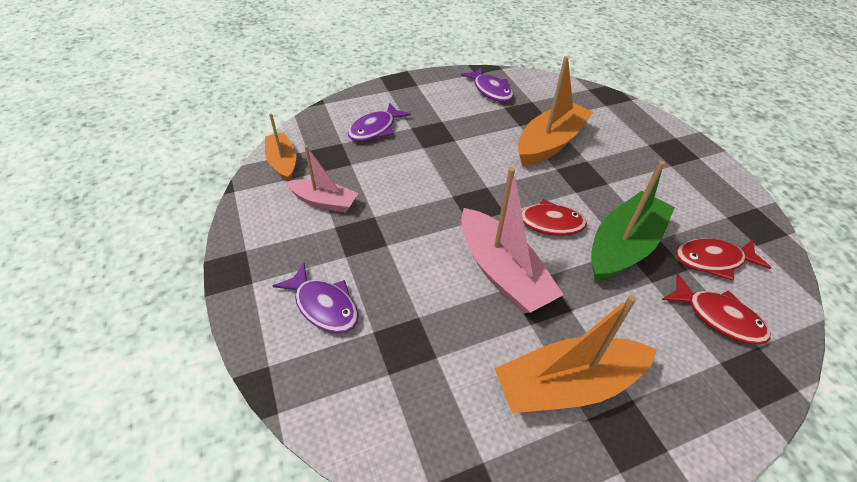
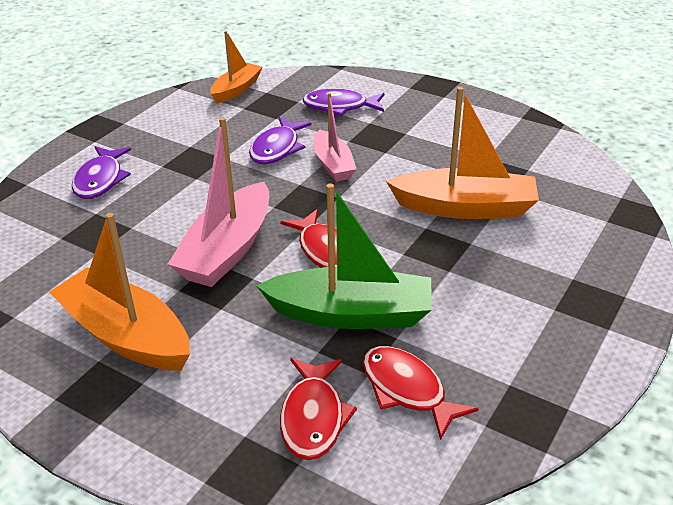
camera: 55 degrees right, 10 degrees down
(324, 202) = (213, 128): pink boat -> pink boat (333, 164)
(491, 90) = (504, 138): purple fish -> purple fish (277, 148)

